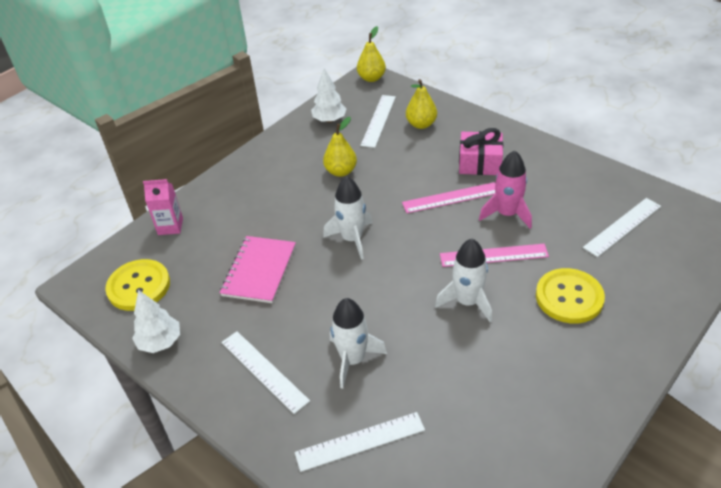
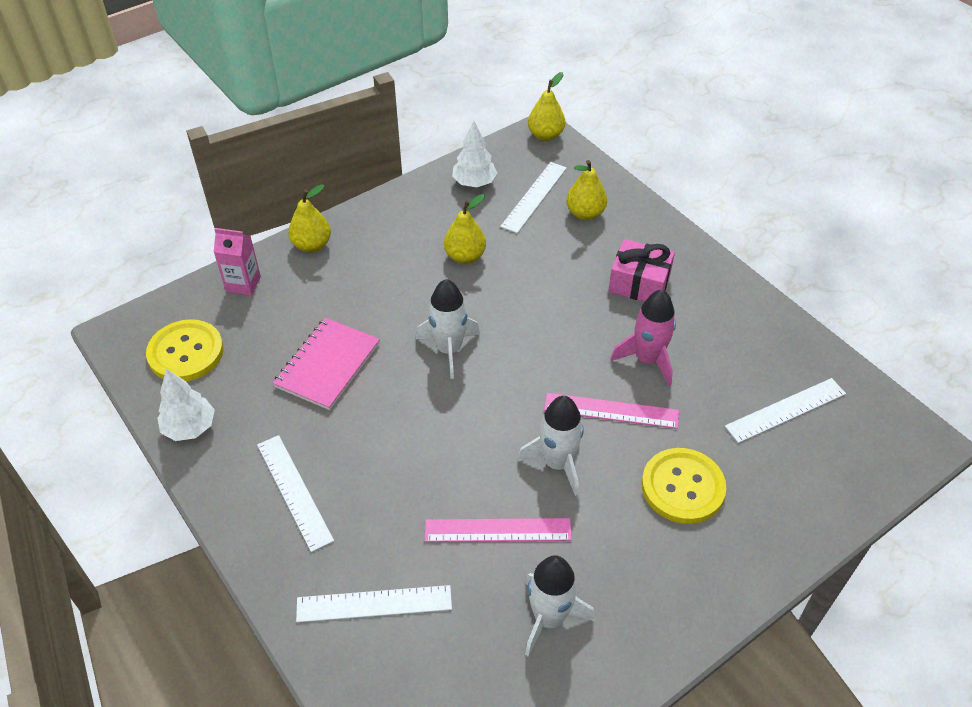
camera: 10 degrees right, 5 degrees up
(217, 187) = (312, 245): none -> yellow pear
(353, 359) = (399, 503): white rocket -> white rocket (549, 618)
(451, 198) = (586, 322): pink ruler -> pink ruler (498, 530)

